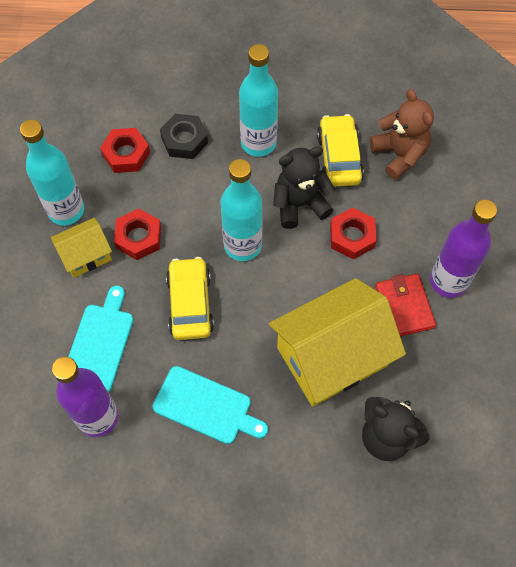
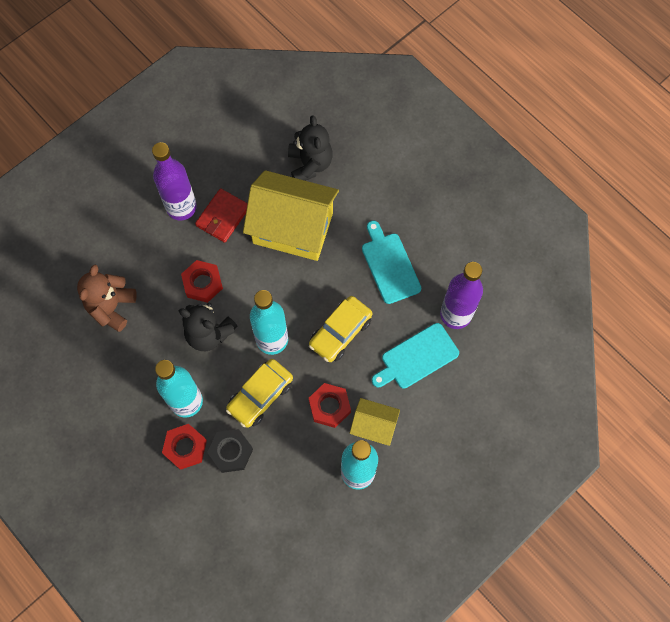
camera: 135 degrees left, 5 degrees up
(126, 154) = (279, 479): red nut -> red nut (185, 448)
(339, 157) = (149, 341): yellow car -> yellow car (260, 396)

